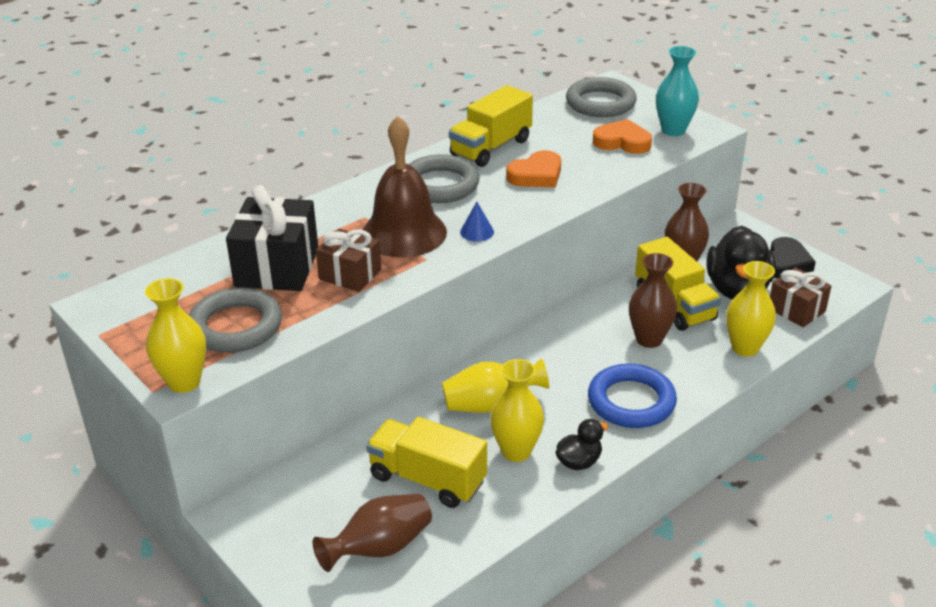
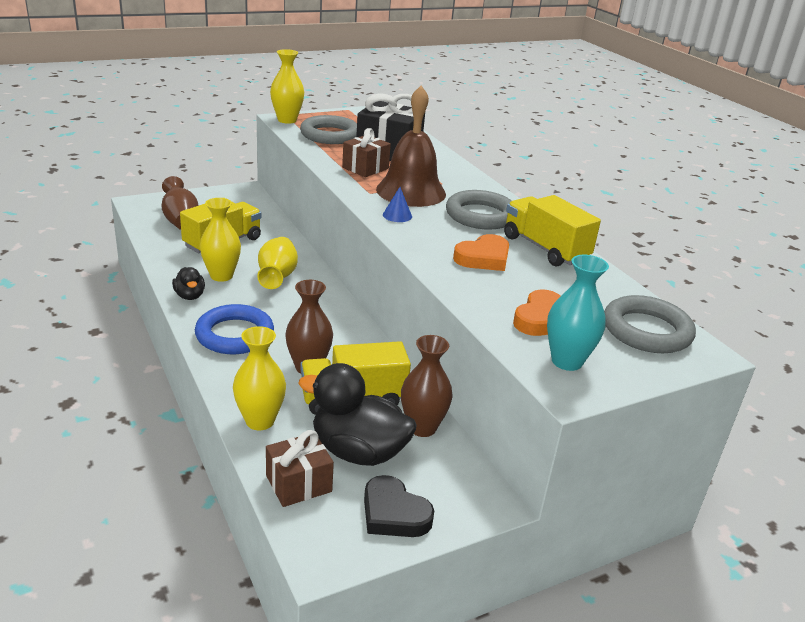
camera: 100 degrees right, 5 degrees down
(536, 175) = (483, 258): orange heart -> orange heart turned 105 degrees counterclockwise

